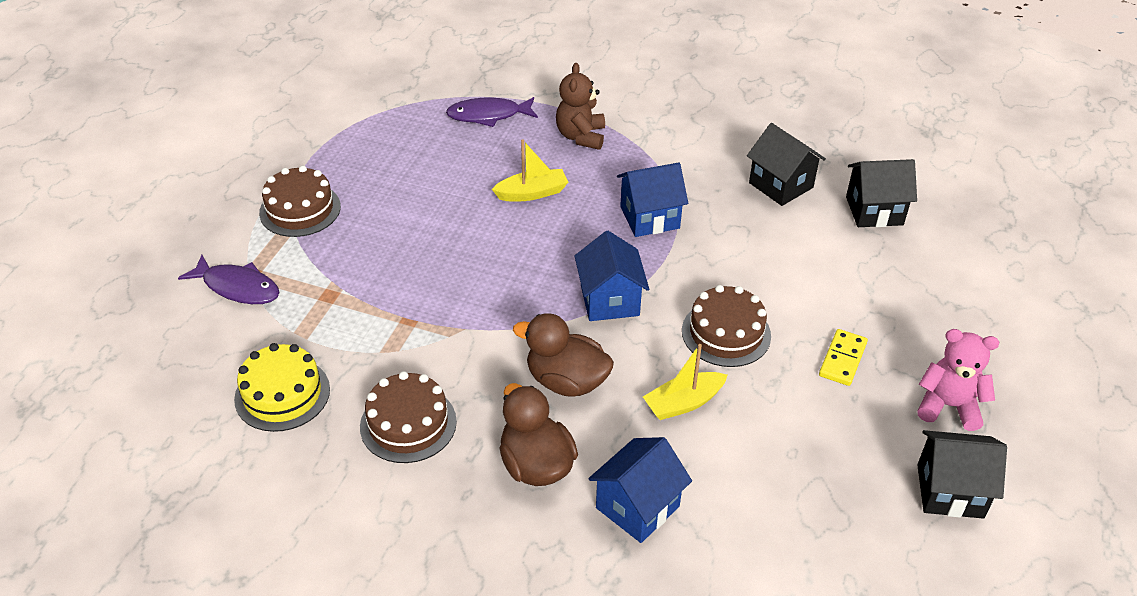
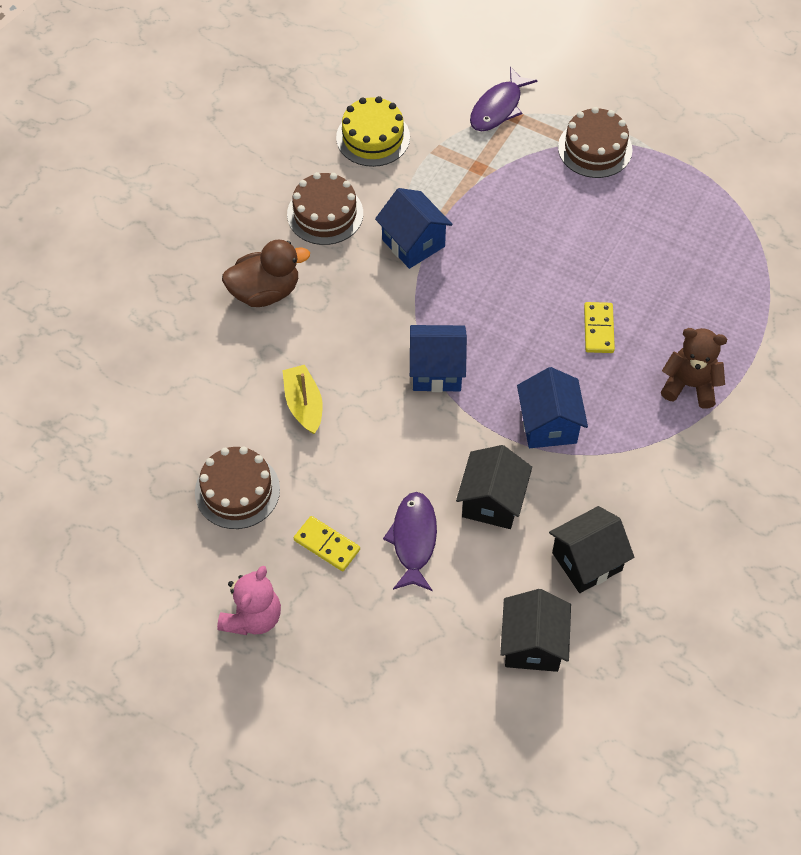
camera: 100 degrees right, 15 degrees up
(488, 115) = (733, 306): purple fish -> purple fish (413, 540)
(532, 193) = (598, 329): yellow boat -> yellow domino
(566, 381) = (346, 323): brown duck -> none
(637, 507) = (208, 352): blue house -> blue house (413, 243)
(726, 333) = (378, 456): brown cake -> brown cake (237, 490)
(950, 491) = (164, 583): black house -> black house (492, 501)

